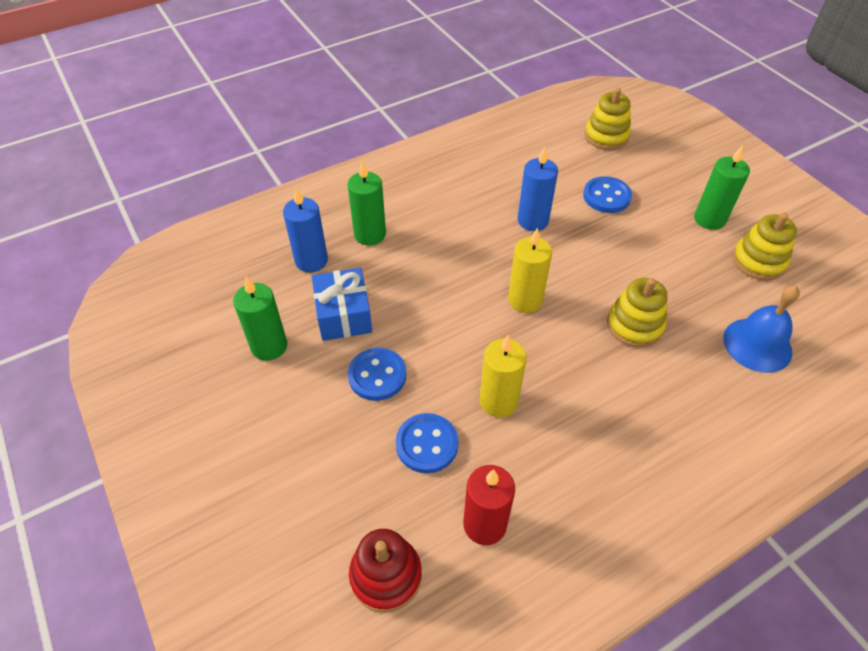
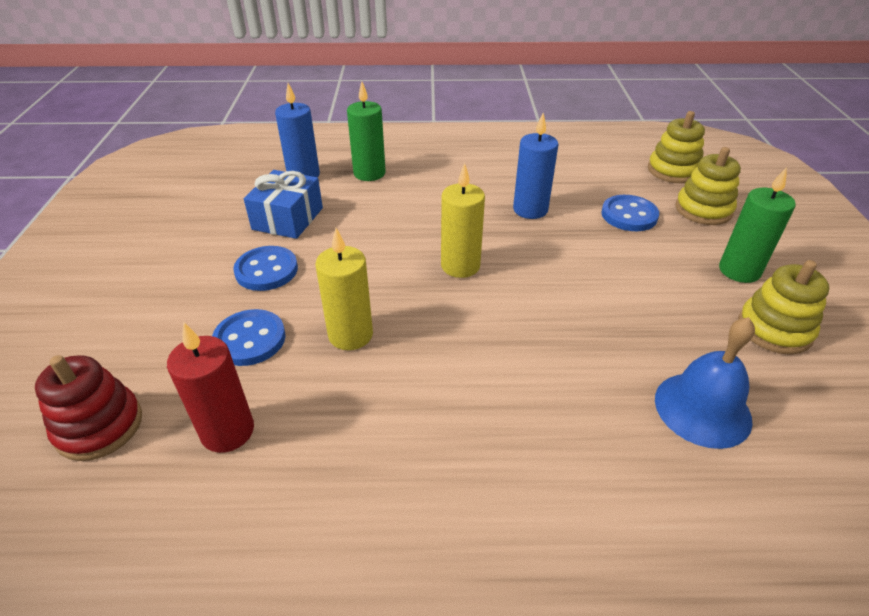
camera: 30 degrees right, 10 degrees down
(269, 346) = (208, 218): green candle -> none
(634, 325) = (559, 330): yellow stacking toy -> yellow stacking toy (703, 210)

